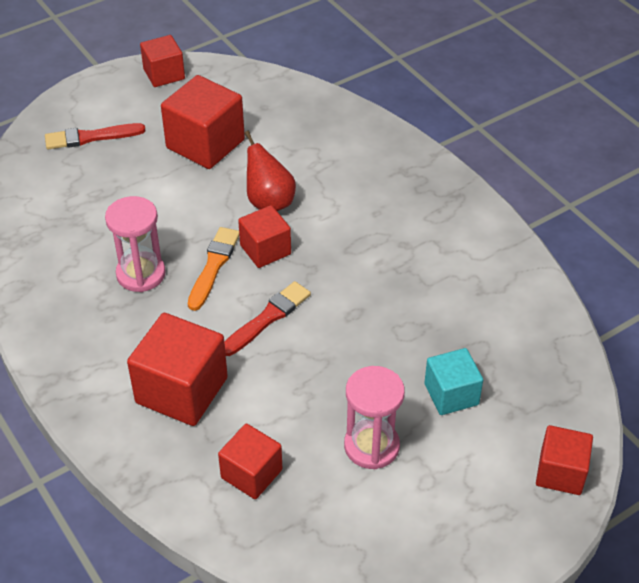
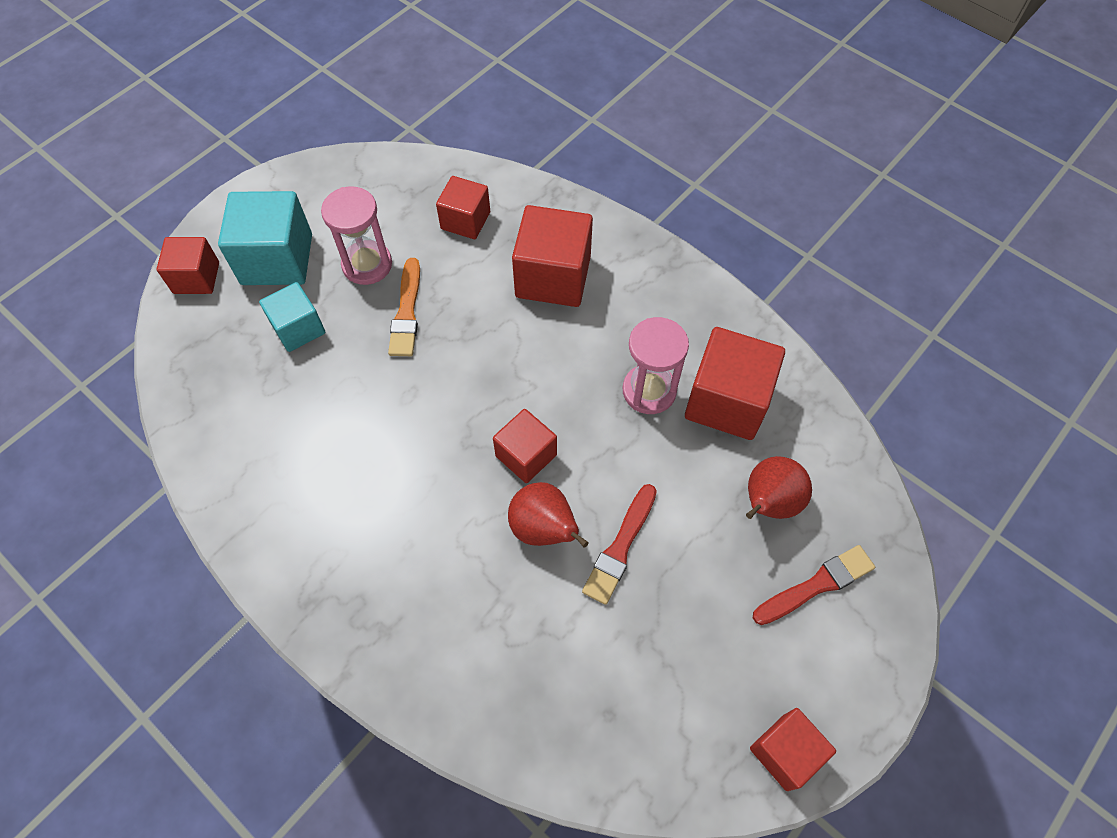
camera: 165 degrees right, 15 degrees up
(92, 184) = (768, 503): none -> red pear
(205, 144) = (661, 612): red cube -> red cube (727, 401)
(213, 266) = (576, 419): orange brush -> orange brush (406, 312)
(267, 318) = (497, 369): red brush -> red brush (620, 547)
(470, 474) = (277, 259): none -> turquoise cube

